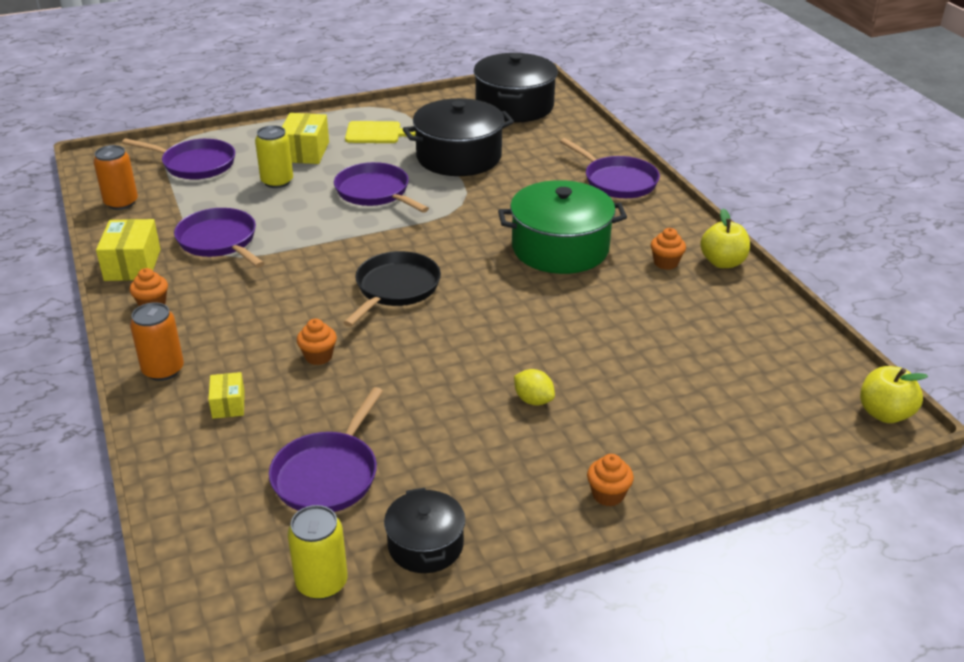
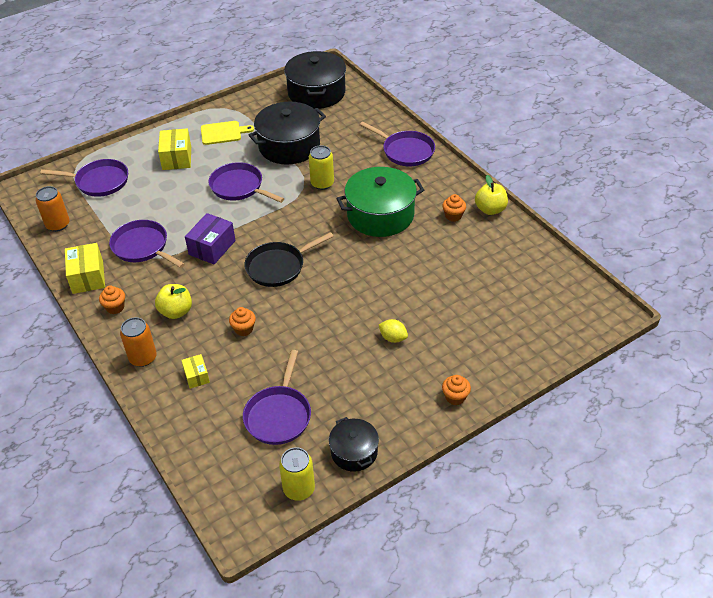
camera: 10 degrees left, 10 degrees up
(277, 181) = (165, 188): yellow can -> yellow can (322, 183)
(312, 254) = (212, 247): none -> purple box
(395, 289) = (278, 267): black pan -> black pan turned 135 degrees counterclockwise
(884, 413) = (609, 309): yellow apple -> yellow apple (176, 311)

